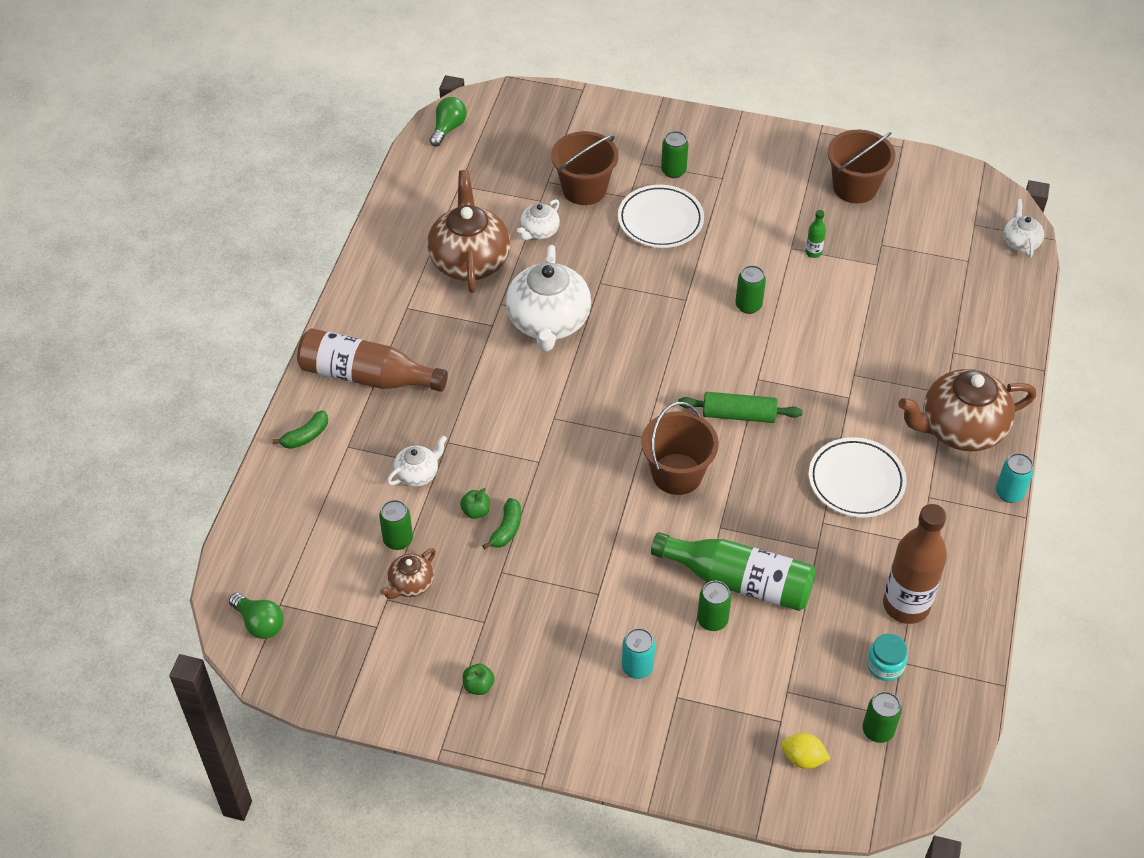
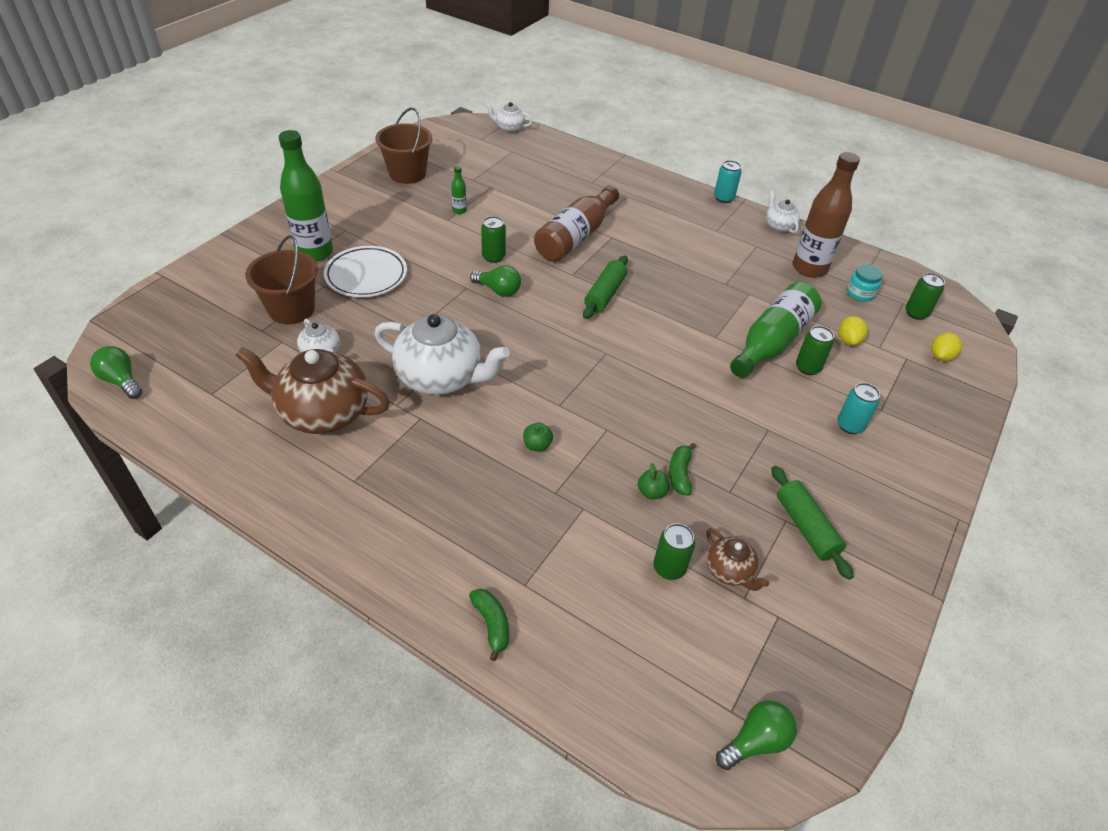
camera: 75 degrees left, 5 degrees down
(367, 376) = (432, 541): brown bottle -> brown bottle (575, 237)
(418, 474) = (587, 528): white teapot -> white teapot (779, 226)
(478, 686) = (861, 544): green apple -> green apple (537, 445)
(481, 638) = (805, 527): none -> green rolling pin
(506, 529) = (680, 474): green banana -> green banana turned 120 degrees counterclockwise
(673, 171) = (314, 252): green can -> green bottle
(677, 474) = (653, 345): brown bucket -> none
(695, 326) = (498, 290): none -> green light bulb
(782, 658) = (848, 340): none -> yellow lemon
(856, 481) = (692, 257): white plate -> none
(960, 429) = (661, 200): brown teapot -> none

